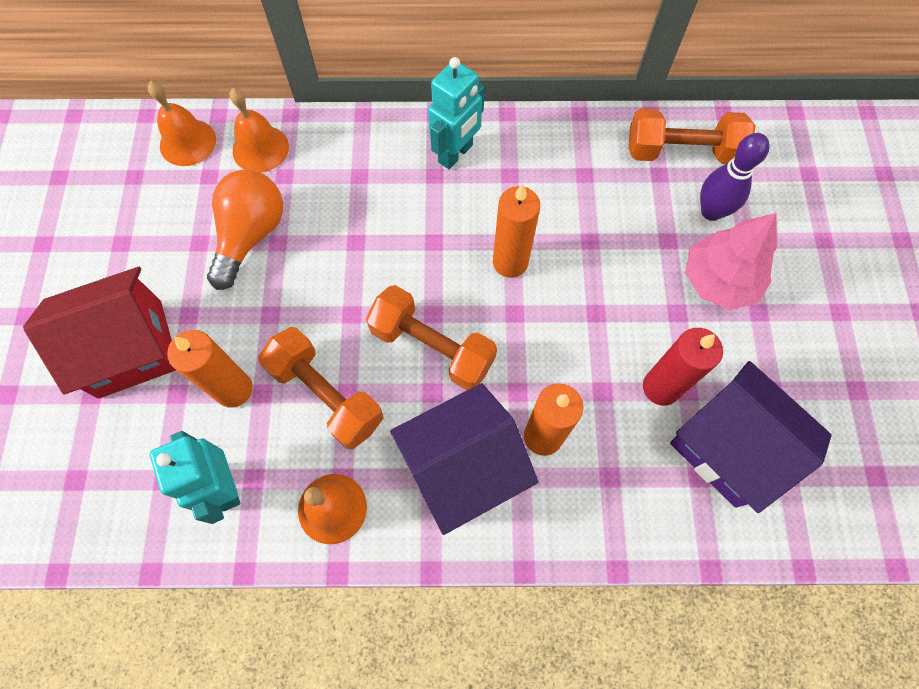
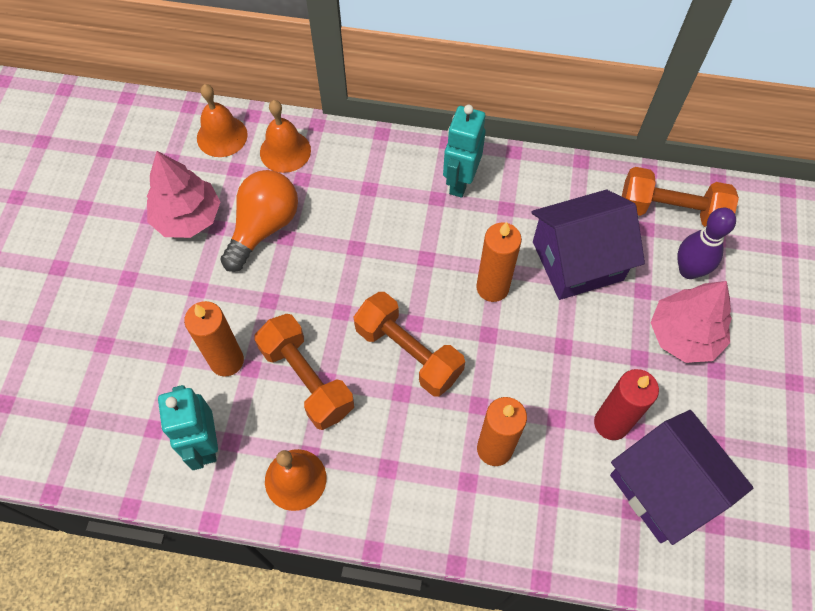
camera: 10 degrees right, 5 degrees down
(130, 348) = (143, 310): red house -> none
(164, 237) = (188, 217): none -> pink tree
(456, 154) = (460, 182): turquoise robot -> turquoise robot turned 150 degrees clockwise
(462, 467) = (417, 463): purple house -> purple house (577, 261)

